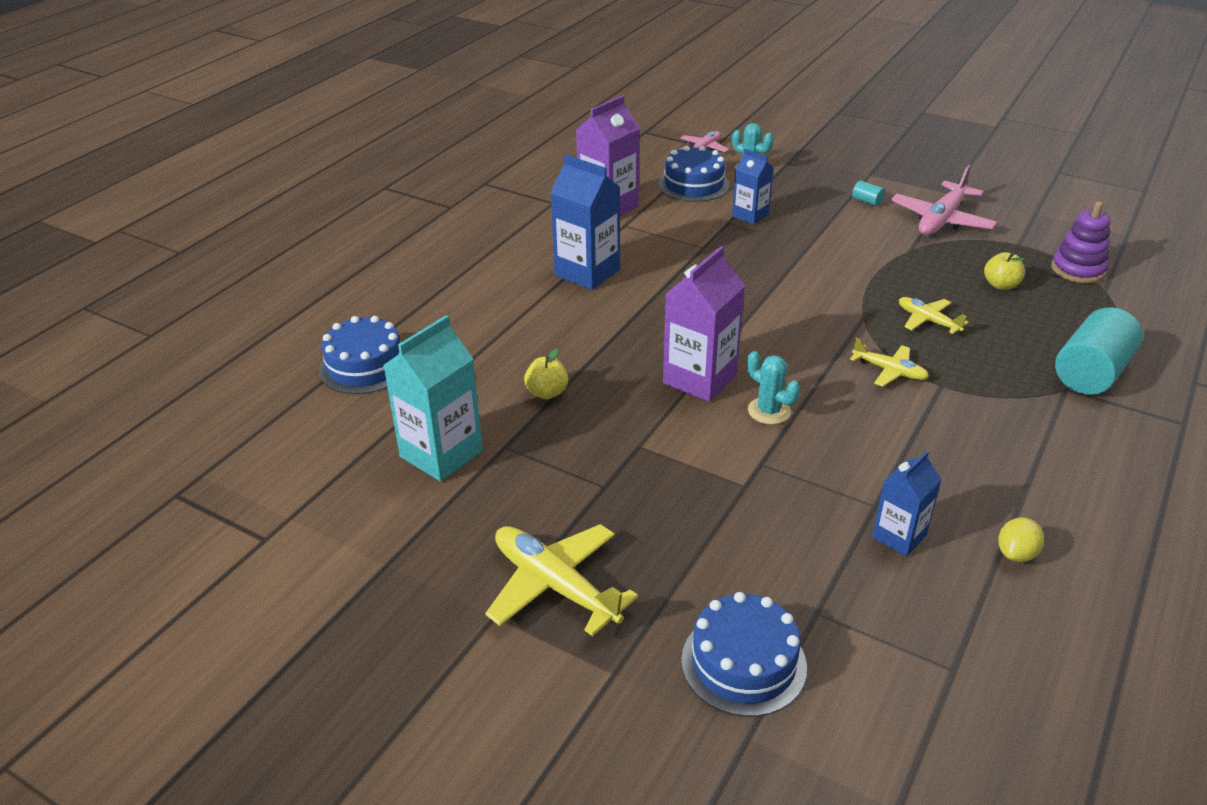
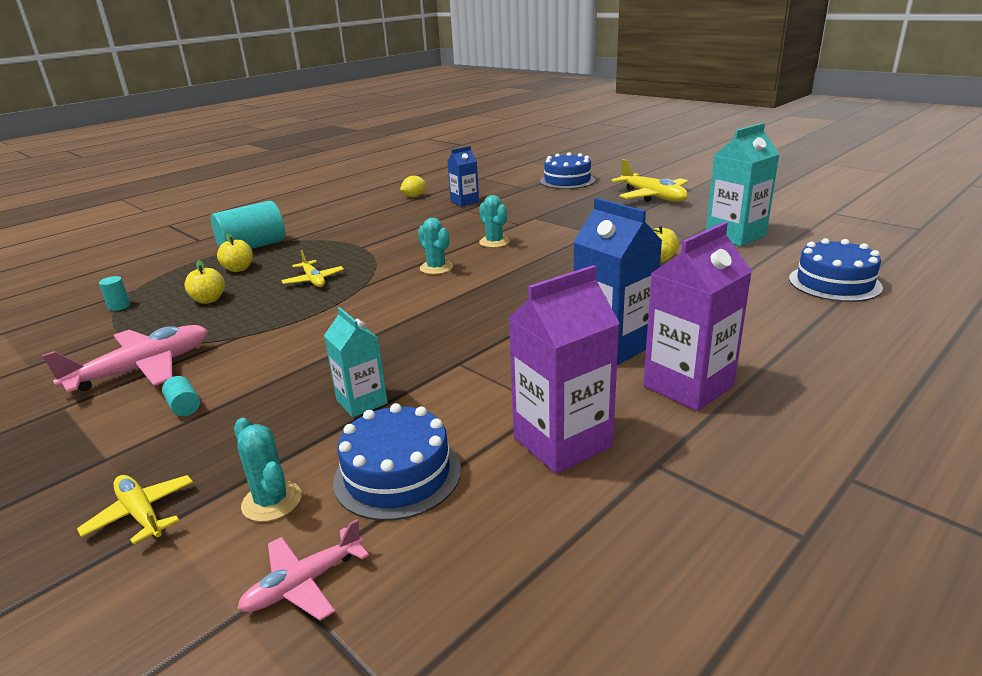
camera: 165 degrees left, 10 degrees down
(700, 379) = (533, 259): purple carton -> purple carton (688, 386)
(750, 215) = (362, 402): blue carton -> turquoise carton
(807, 353) = (436, 268): none -> turquoise cactus
(889, 371) = (387, 255): yellow plane -> yellow plane (141, 514)
(1042, 330) = (238, 269): none -> yellow apple
(1078, 270) = (119, 306): purple stacking toy -> turquoise cylinder

